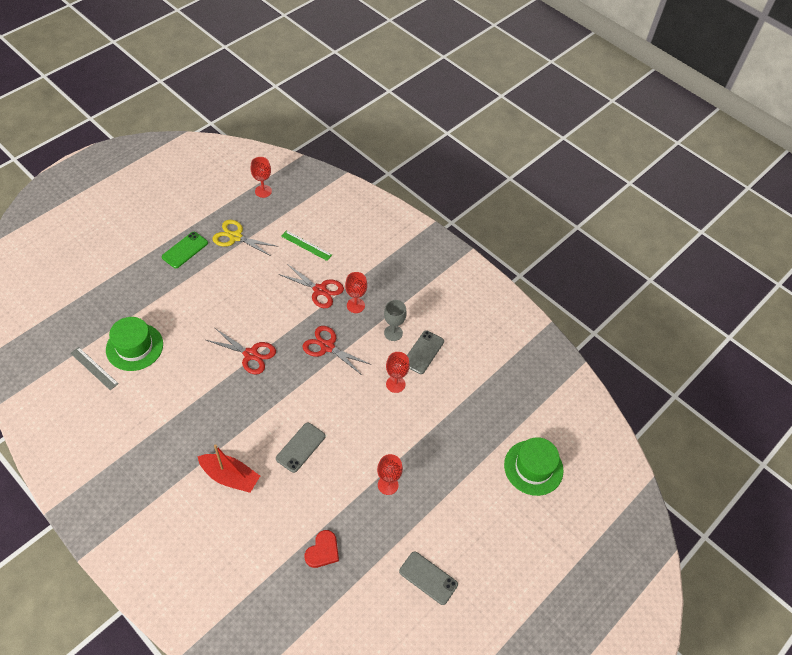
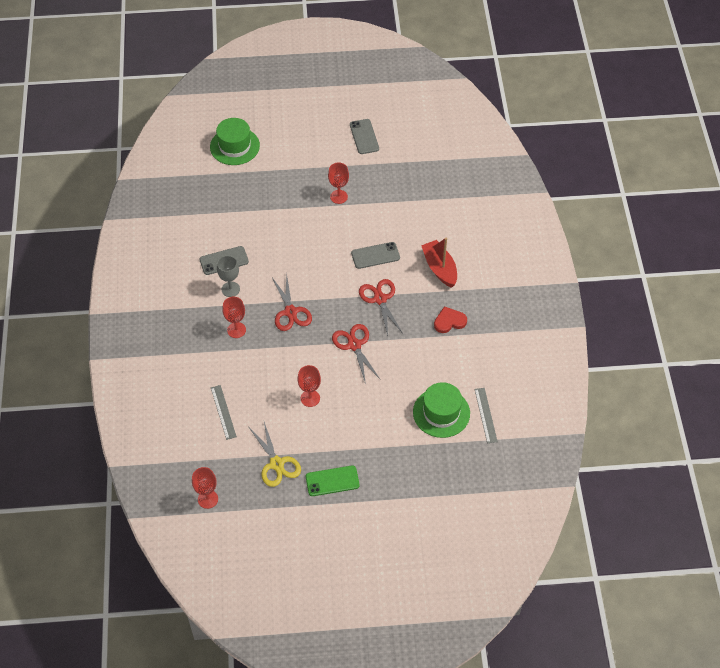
camera: 135 degrees left, 0 degrees up
(306, 245) = (223, 412): green ruler -> grey ruler
(320, 290) = (251, 362): red scissors -> red scissors (380, 299)
(323, 551) = (415, 189): red heart -> red heart (449, 321)
(395, 384) = (268, 253): red goblet -> red goblet (310, 398)

